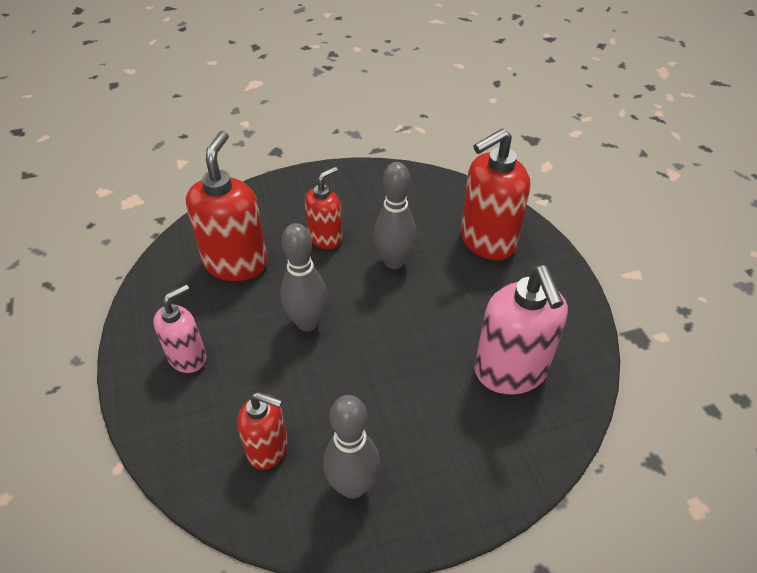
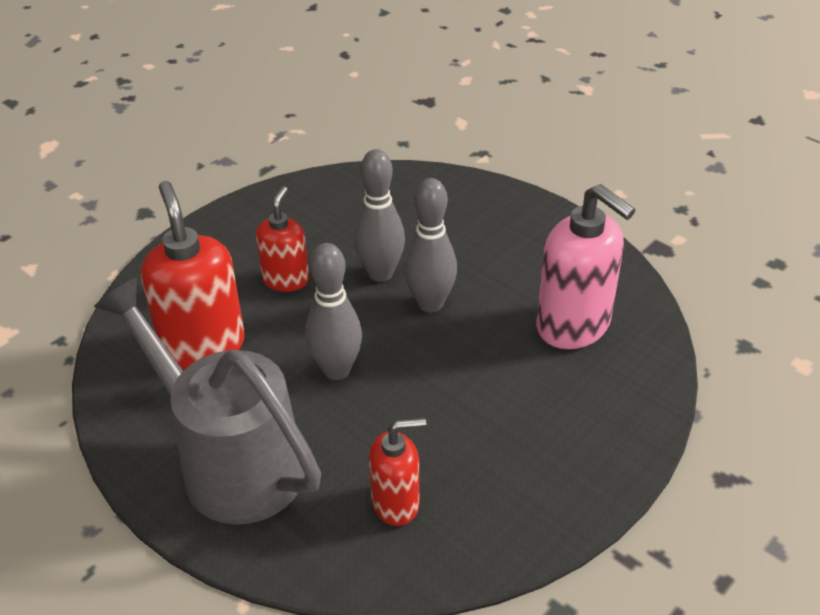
camera: 30 degrees left, 5 degrees down
(188, 357) = (230, 462): pink soap dispenser -> grey watering can
(353, 486) = (507, 492): grey bowling pin -> grey bowling pin (430, 303)
(487, 241) = (460, 216): red soap dispenser -> none

